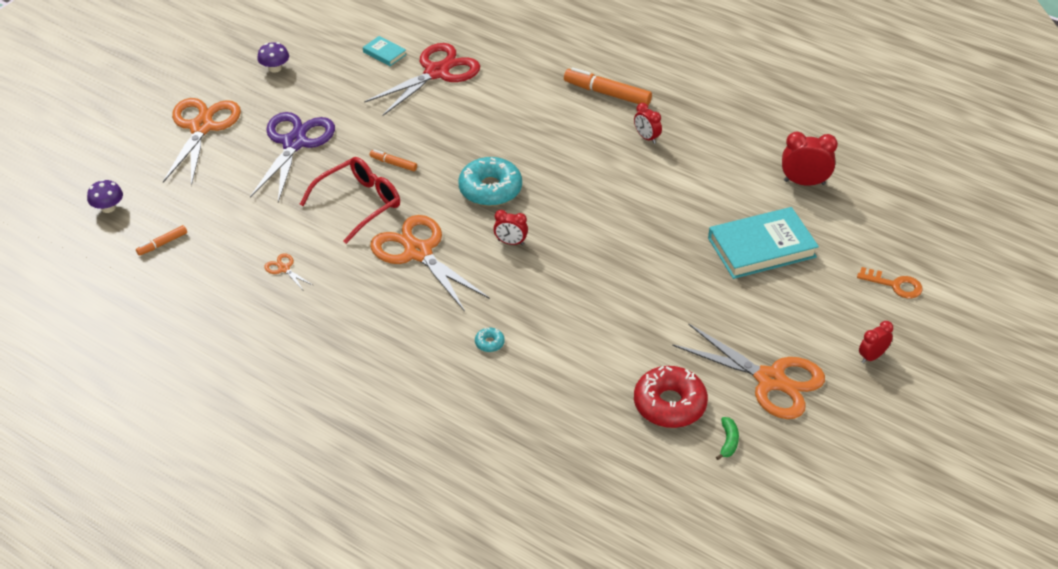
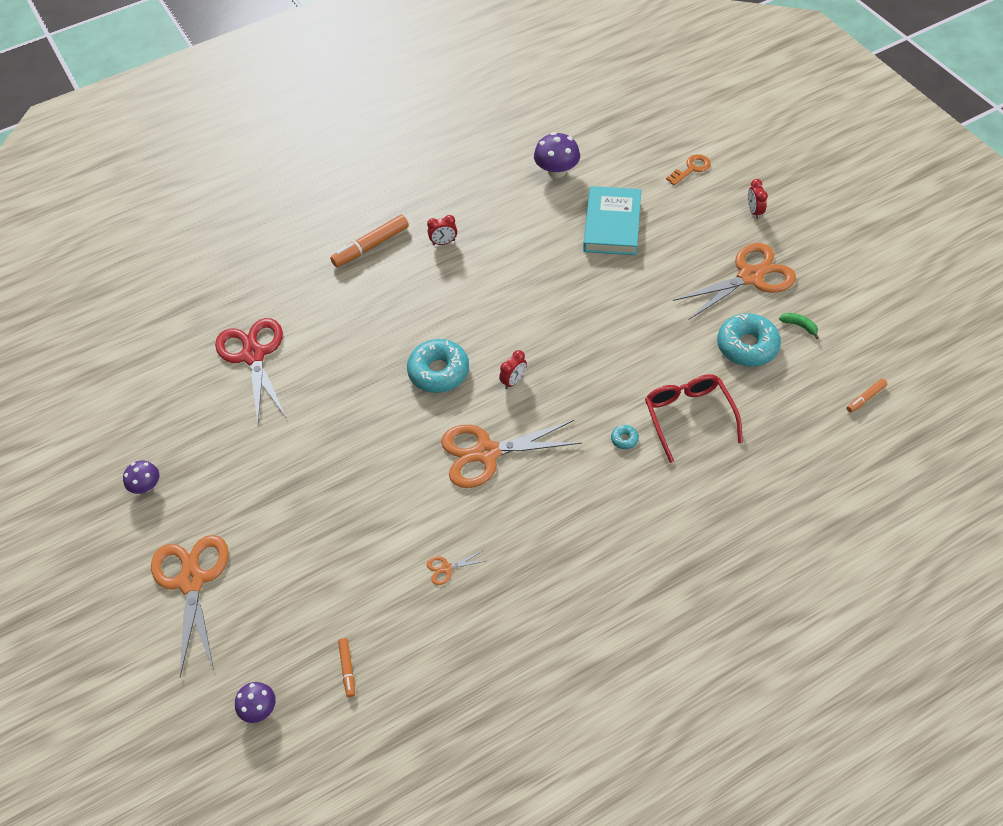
camera: 60 degrees left, 10 degrees up
(201, 127) = (192, 581): orange scissors -> orange scissors turned 45 degrees clockwise
(294, 143) = (274, 504): purple scissors -> none
(359, 204) = (395, 478): red glasses -> red glasses (688, 417)
(384, 53) = (194, 386): turquoise book -> none
(393, 163) = (357, 432): orange marker -> orange marker (865, 398)
(669, 404) = (747, 346): red donut -> turquoise donut
(804, 182) = (557, 171): red clock -> purple mushroom

